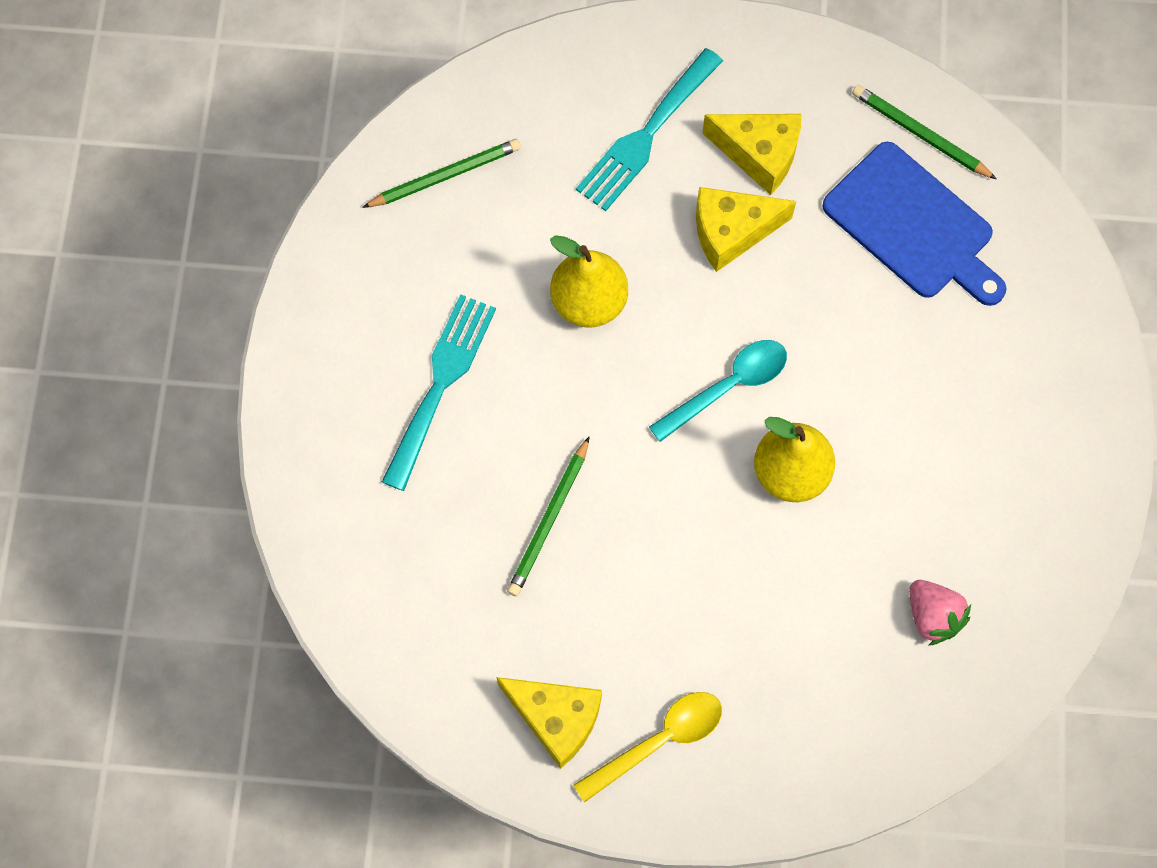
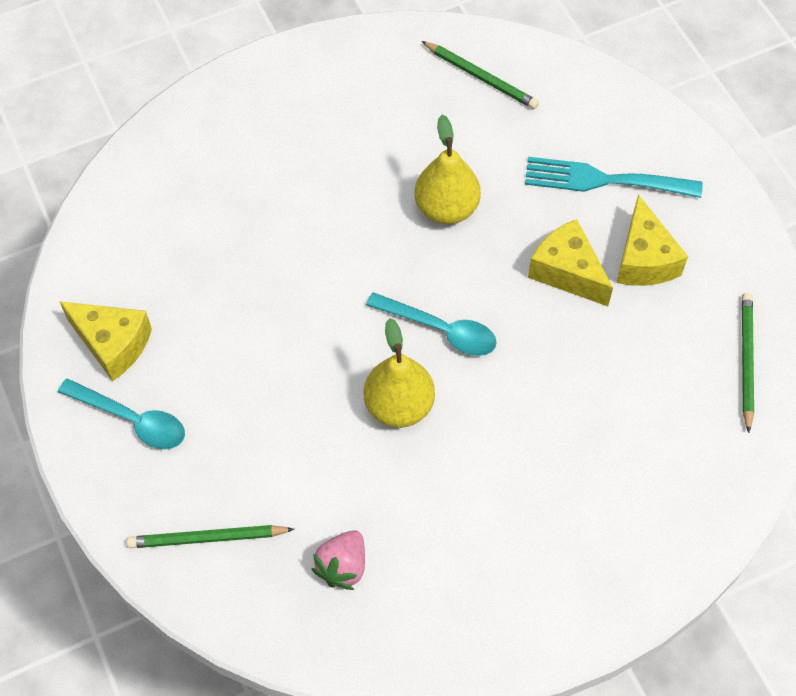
camera: 60 degrees right, 10 degrees down
(440, 383) = (323, 151): turquoise fork -> none
(549, 520) = (262, 266): green pencil -> green pencil (207, 538)
(556, 719) = (112, 344): yellow cheese -> yellow cheese turned 60 degrees counterclockwise
(659, 741) = (132, 420): yellow spoon -> turquoise spoon
(913, 225) = (664, 393): blue cutting board -> none

